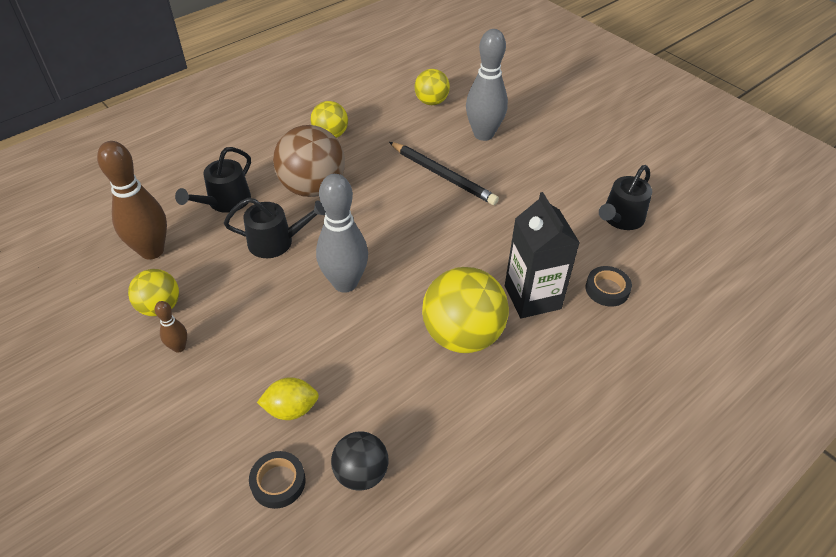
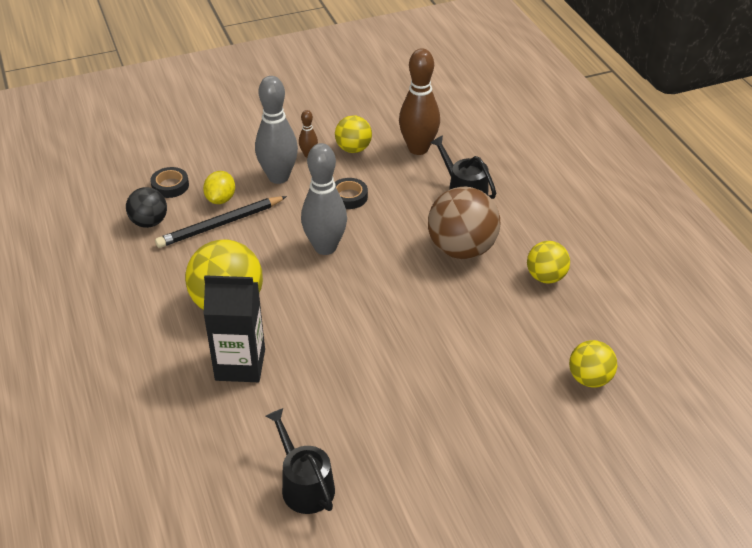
camera: 110 degrees right, 5 degrees down
(276, 242) = (396, 215): black watering can -> none
(443, 175) = (442, 350): black pencil -> black pencil (220, 224)
(483, 134) = (506, 409): grey bowling pin -> grey bowling pin (278, 177)
(607, 289) = (216, 426): black tape -> black tape (349, 197)

